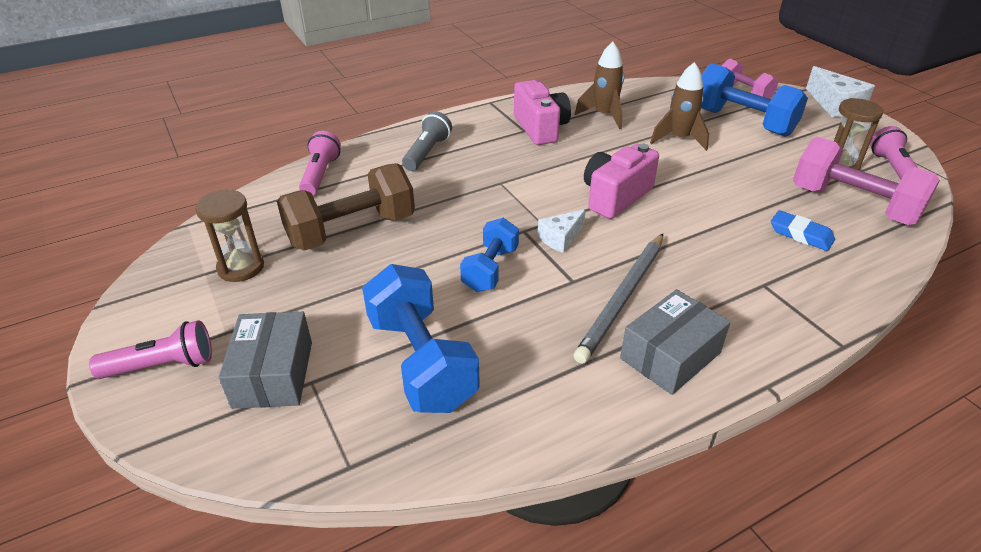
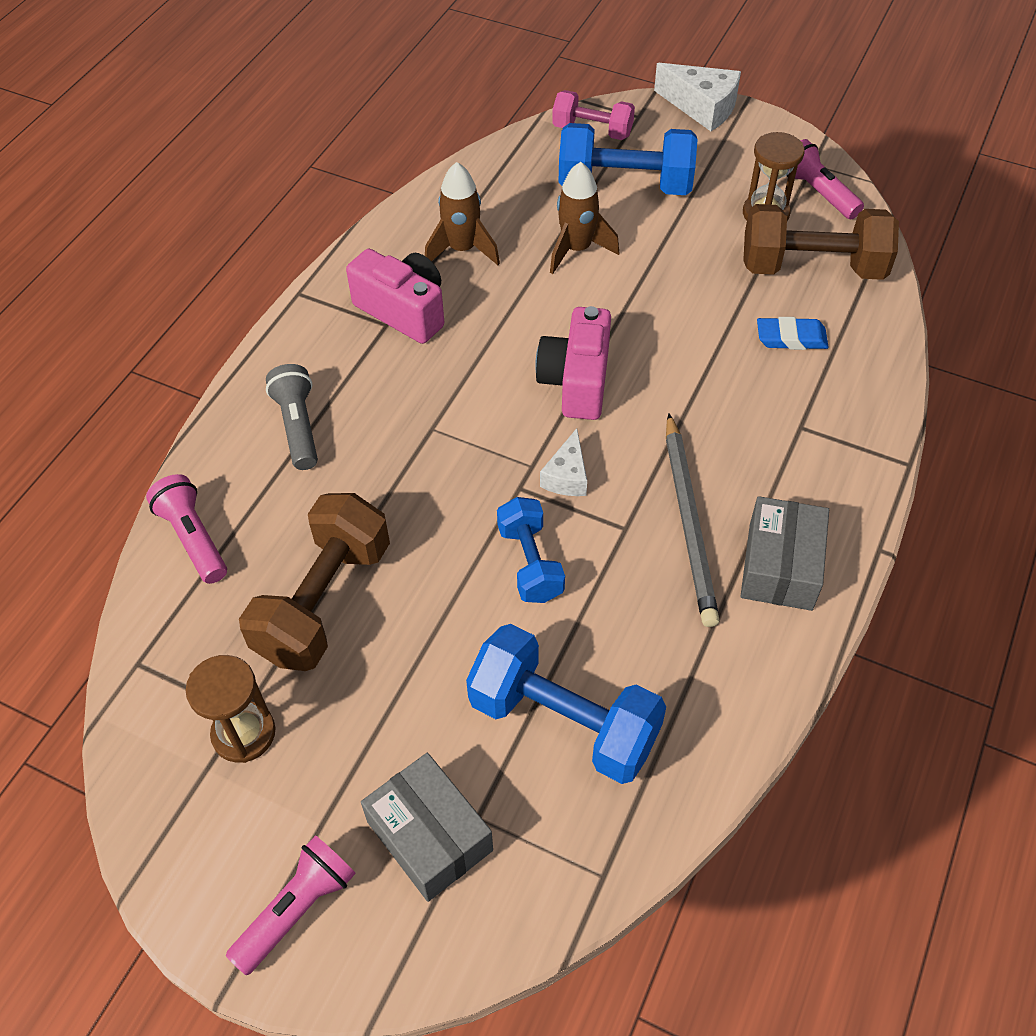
camera: 35 degrees left, 15 degrees up
(853, 205) = (812, 267): pink dumbbell -> brown dumbbell

